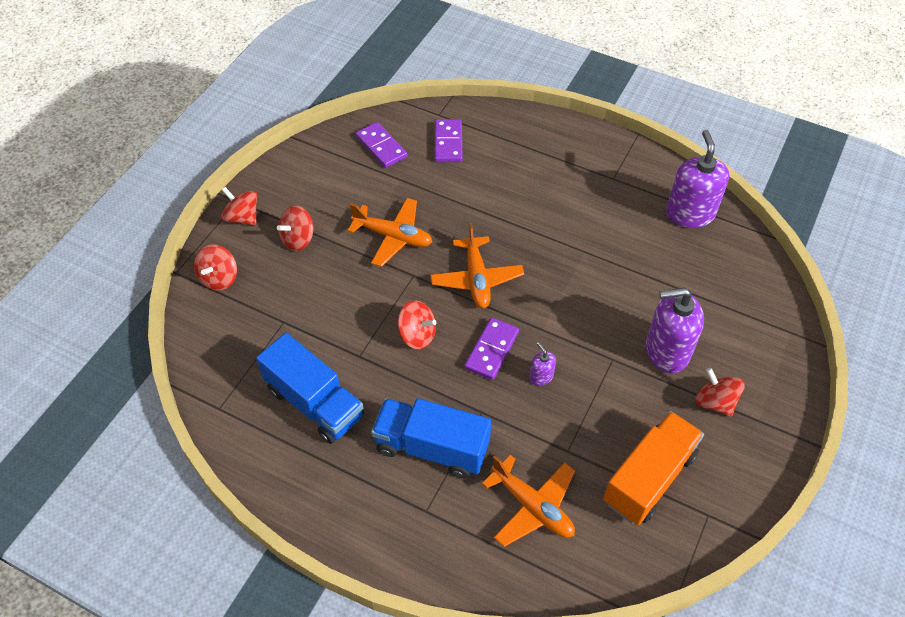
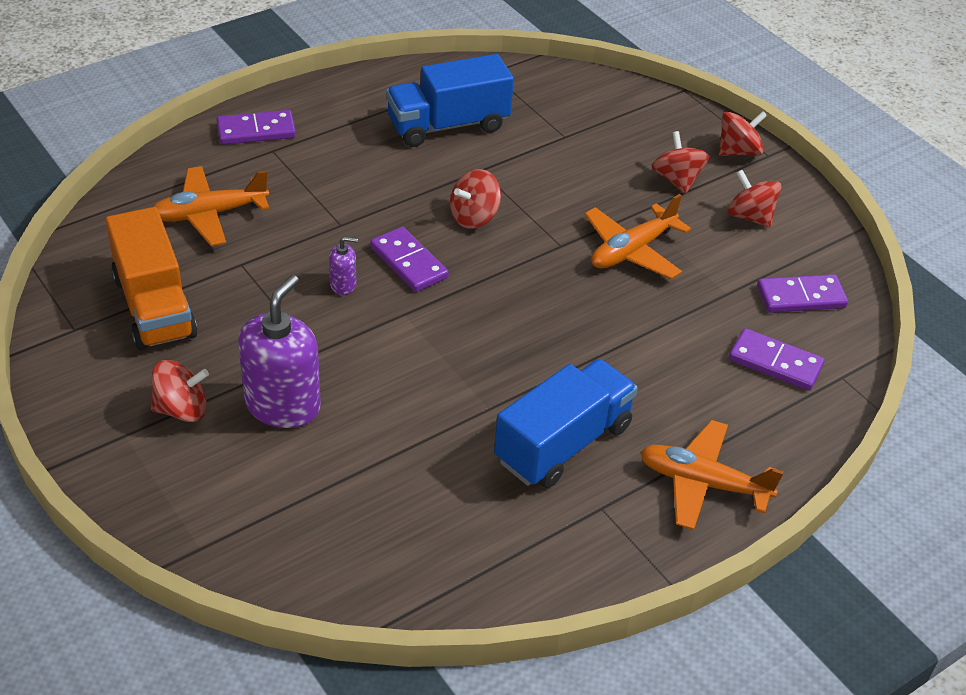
camera: 115 degrees right, 10 degrees down
(219, 278) = (656, 113): red spinning top -> red spinning top (750, 216)
(408, 539) = (256, 131): none -> purple domino
(431, 447) = (332, 177): blue truck -> blue truck (563, 443)
(476, 279) = (517, 292): orange plane -> orange plane (703, 483)
(690, 213) = (474, 560): purple soap dispenser -> none

